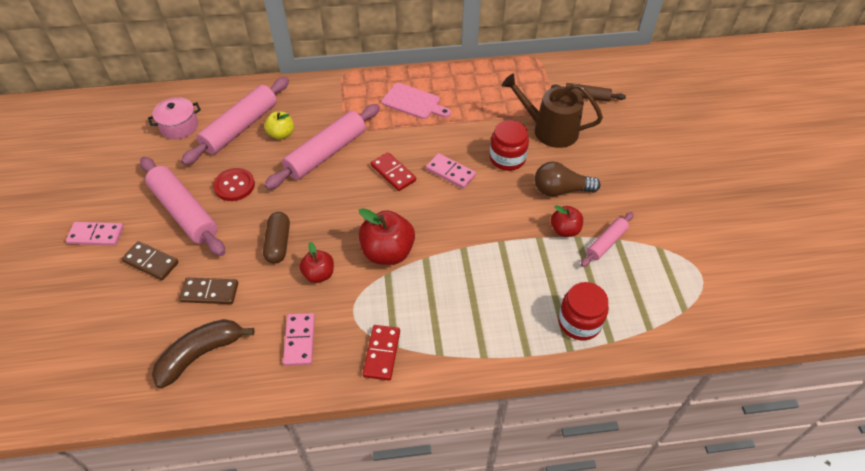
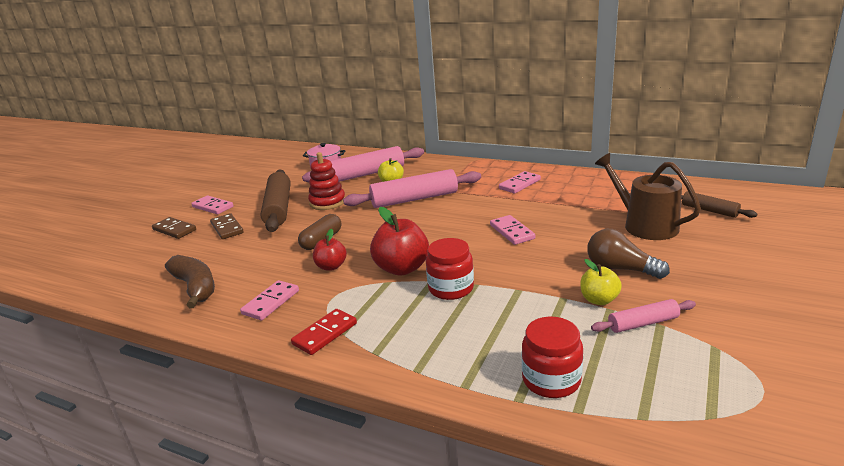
camera: 35 degrees right, 25 degrees down
(184, 212) = (279, 208): pink rolling pin -> brown rolling pin
(201, 354) = (195, 287): brown banana -> brown banana turned 60 degrees clockwise
(210, 292) = (243, 254): brown domino -> brown domino (174, 230)
(234, 185) = (327, 202): red button -> red stacking toy
(393, 173) = (458, 221): red domino -> none
(413, 102) = (519, 184): pink cutting board -> pink domino
(507, 158) = (579, 235): red jar -> red jar (451, 288)
(564, 230) = (599, 300): red apple -> yellow apple

